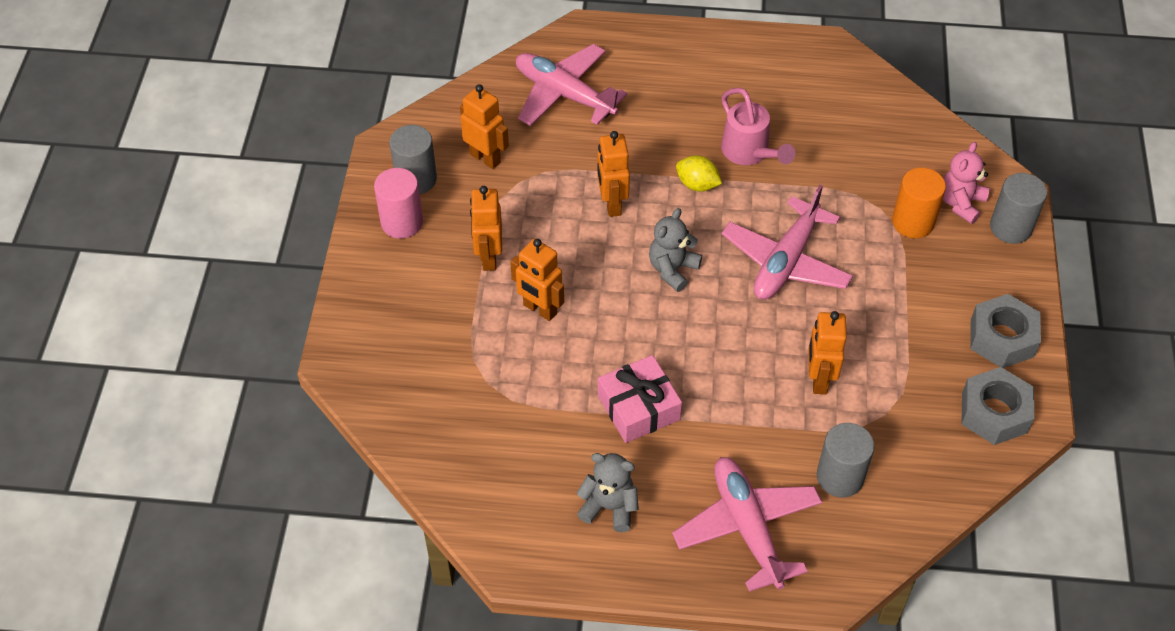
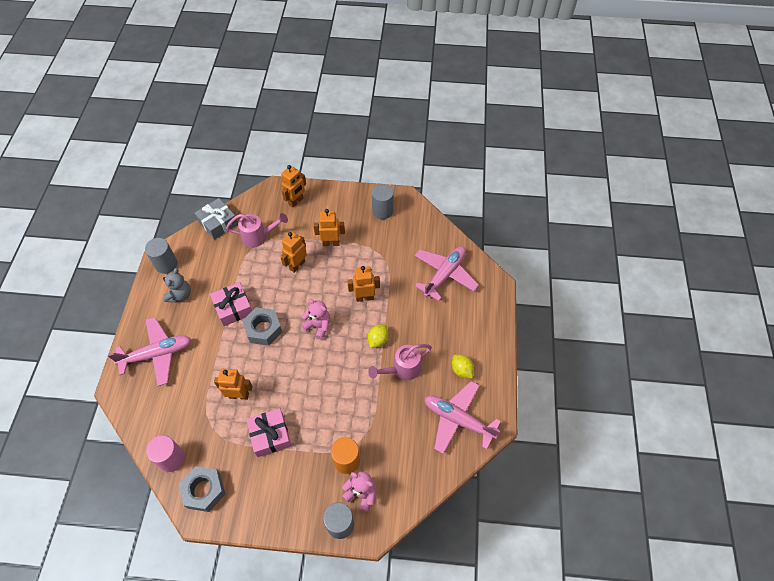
camera: 90 degrees right, 5 degrees up
(402, 222) = (355, 207): pink cylinder -> pink cylinder (172, 459)
(426, 459) = (218, 223): none -> grey gift
(466, 380) = (258, 236): none -> pink watering can
(485, 158) = (397, 239): orange robot -> orange robot (296, 201)
(672, 269) = (318, 326): grey teddy bear -> pink teddy bear
(745, 80) = (461, 370): none -> yellow lemon
(786, 261) = (320, 384): pink plane -> pink plane (458, 420)
(840, 477) = (177, 400): grey cylinder -> grey cylinder (166, 264)
(886, 326) = (270, 435): none -> pink gift
(1002, 338) = (255, 504): grey nut -> grey nut (263, 329)

